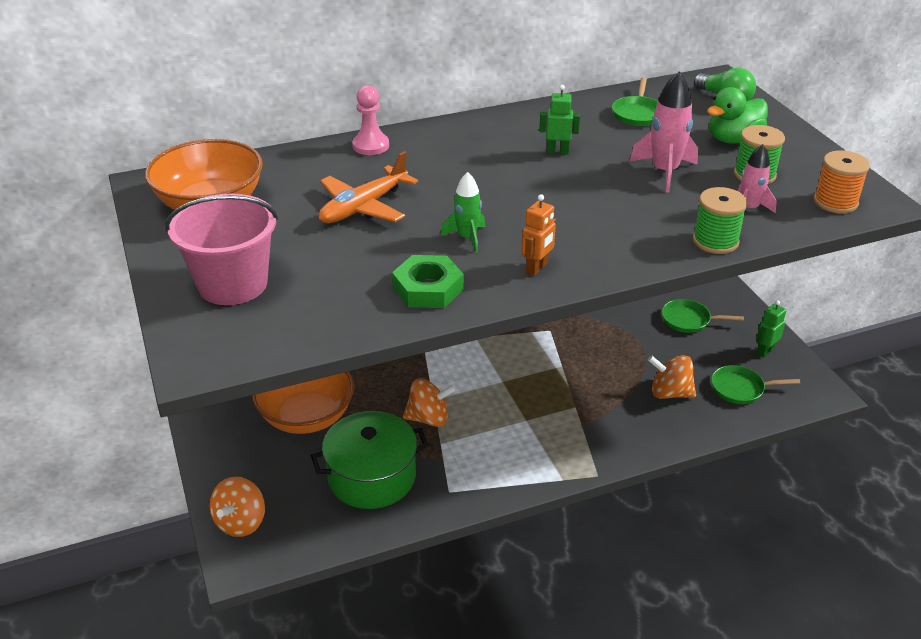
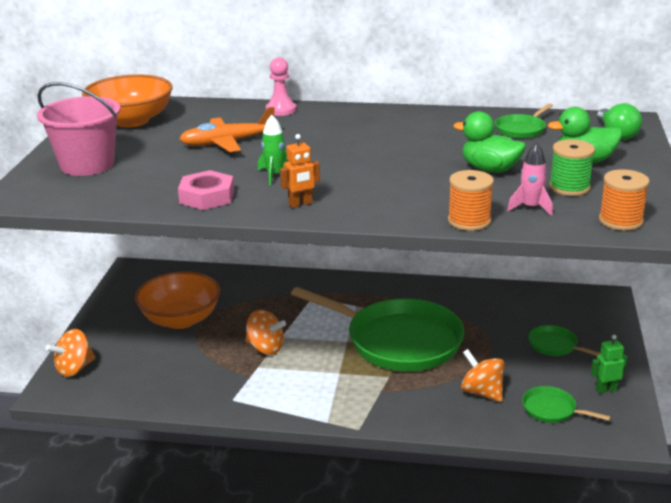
camera: 30 degrees right, 10 degrees down
(372, 477) = (187, 371): green pot -> none
(428, 288) = (207, 197): green nut -> pink nut
(550, 364) = (398, 341): none -> green pan
(557, 152) = (417, 140): green robot -> none
(664, 172) = (490, 169): pink rocket -> green duck
(715, 241) = (469, 221): green spool -> orange spool

